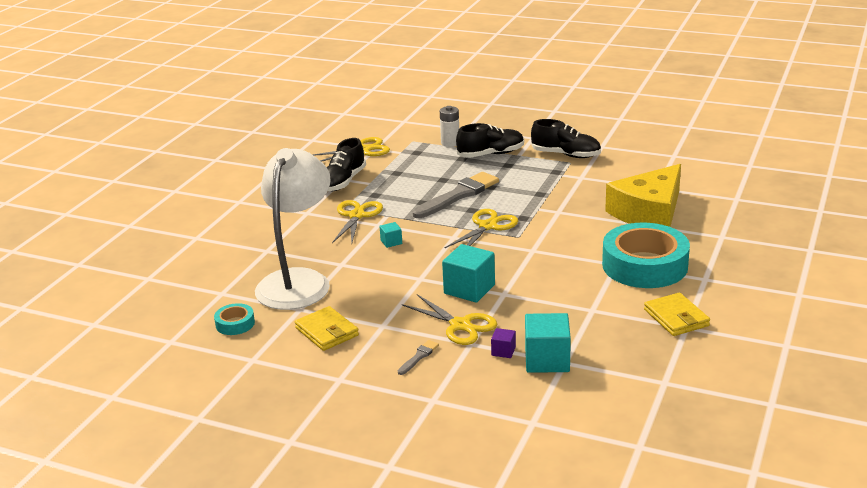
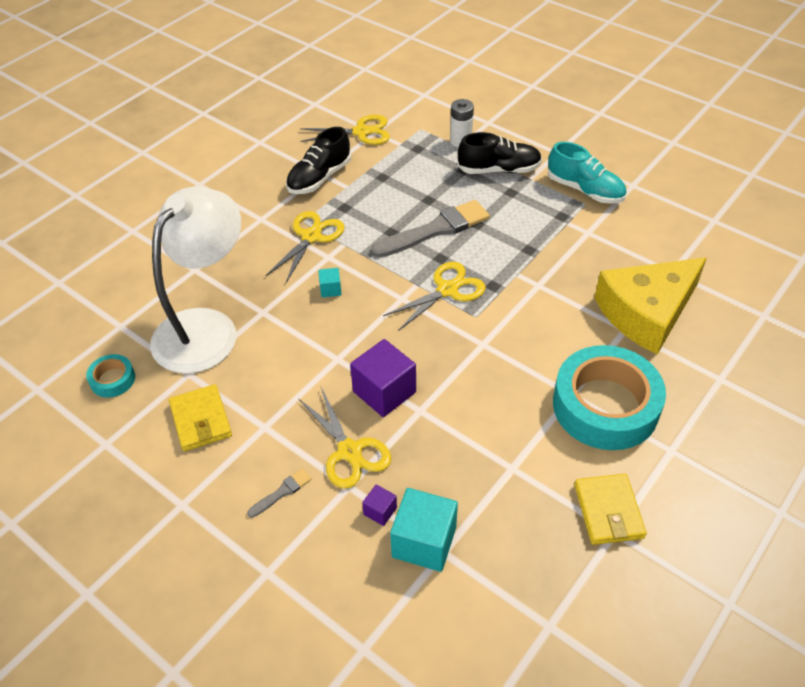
camera: 15 degrees right, 20 degrees up
(469, 289) = (384, 392): turquoise cube -> purple cube
(566, 155) = (585, 190): black shoe -> turquoise shoe

